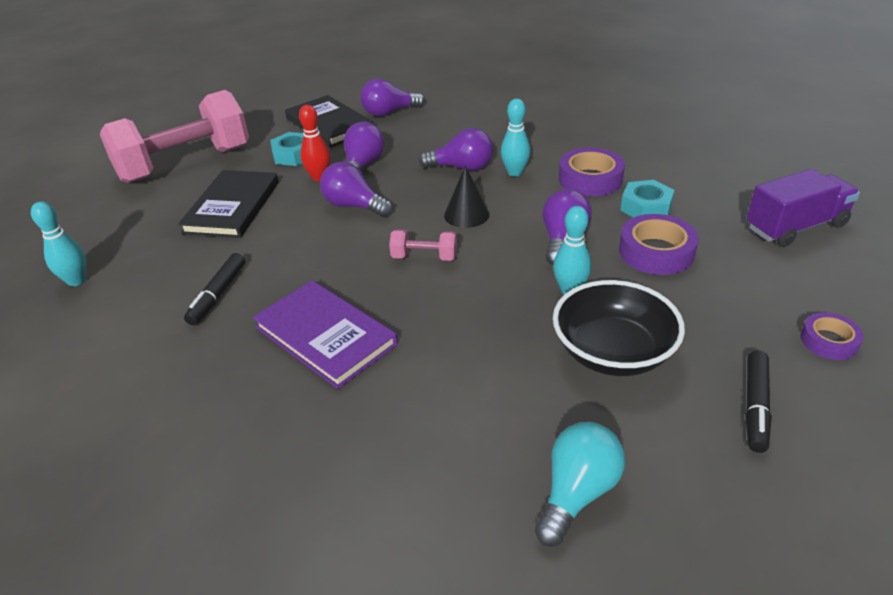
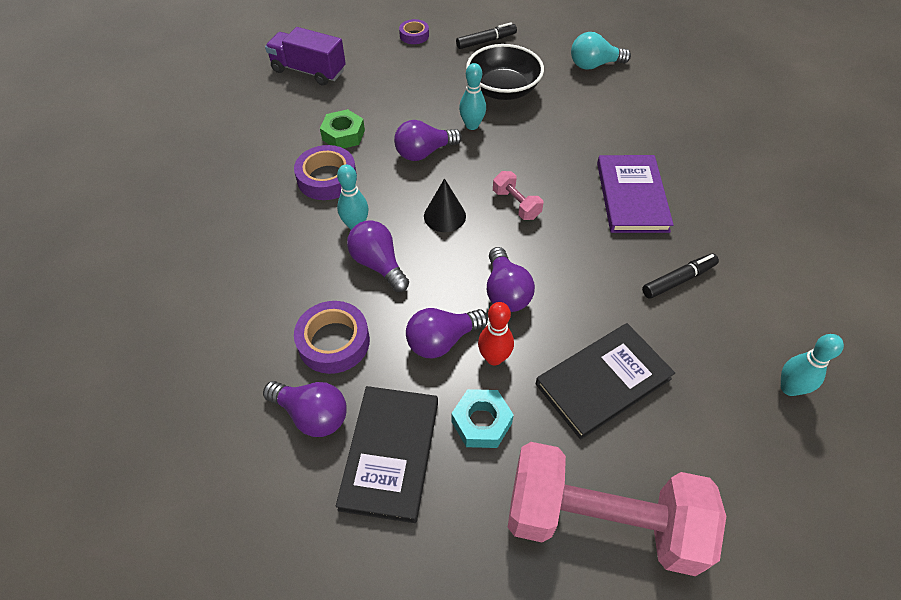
camera: 135 degrees left, 15 degrees up
(646, 207) = (343, 135): turquoise nut -> green nut
(656, 252) = (394, 110): purple tape -> purple tape (334, 342)

